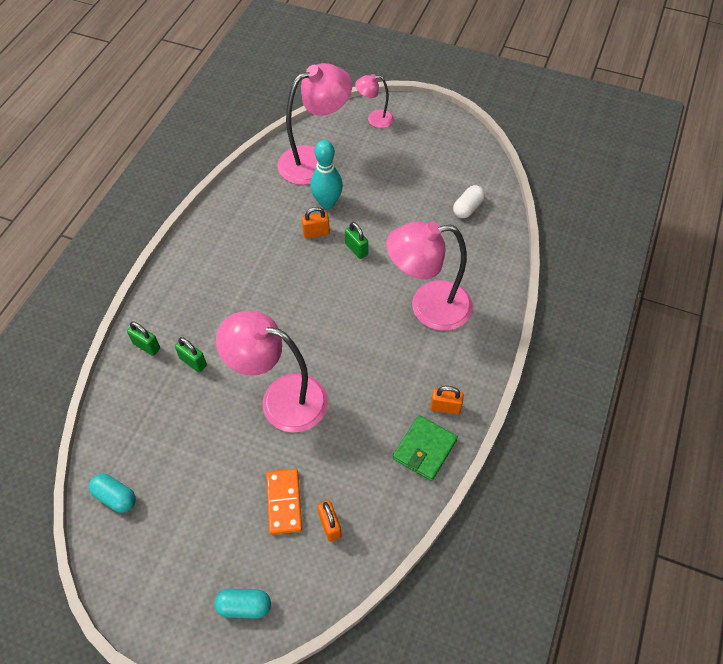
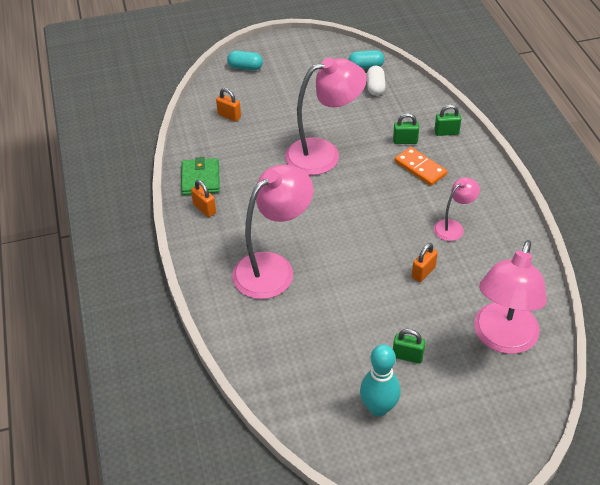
camera: 145 degrees right, 10 degrees down
(244, 606) = (245, 67): turquoise capsule -> turquoise capsule turned 45 degrees clockwise
(284, 502) = (267, 111): orange domino -> orange domino (420, 168)
(327, 203) = (444, 304): turquoise bowling pin -> turquoise bowling pin (378, 408)
(356, 249) = (375, 279): green padlock -> green padlock (407, 356)
(374, 119) = (501, 430): pink lamp -> pink lamp (453, 227)
(445, 407) = (204, 209): orange padlock -> orange padlock turned 75 degrees clockwise
(467, 208) = (311, 381): white capsule -> white capsule (375, 87)

